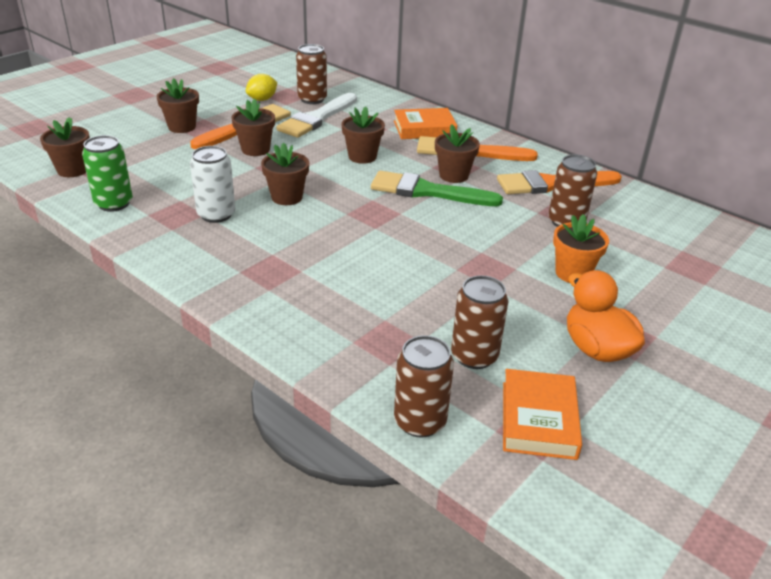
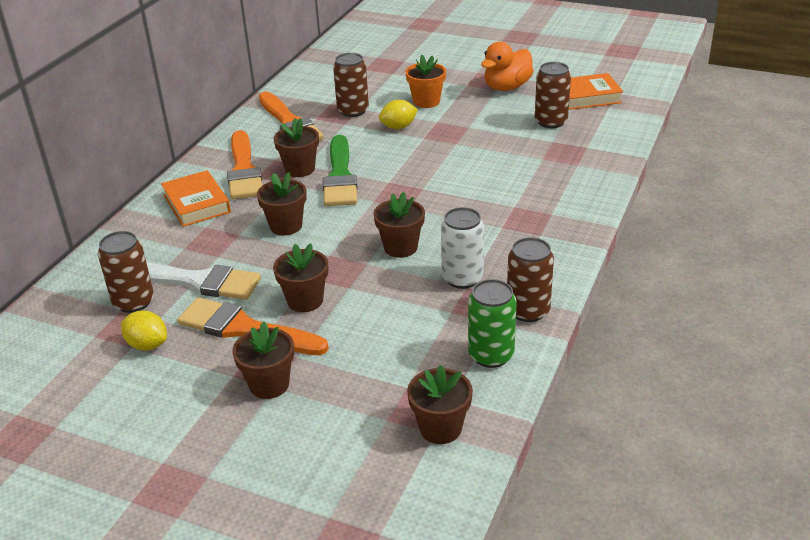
camera: 105 degrees left, 0 degrees up
(420, 421) = (625, 128): brown can -> brown can (528, 311)
(514, 241) = (398, 127): none -> yellow lemon

